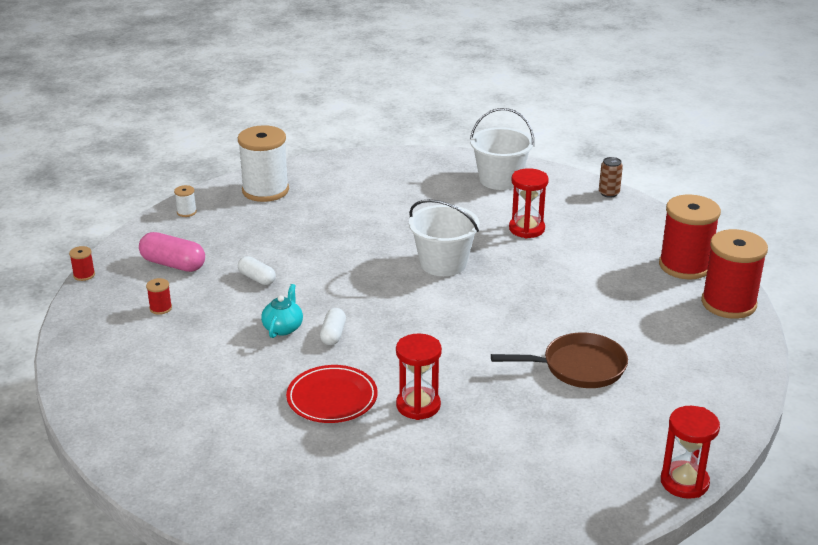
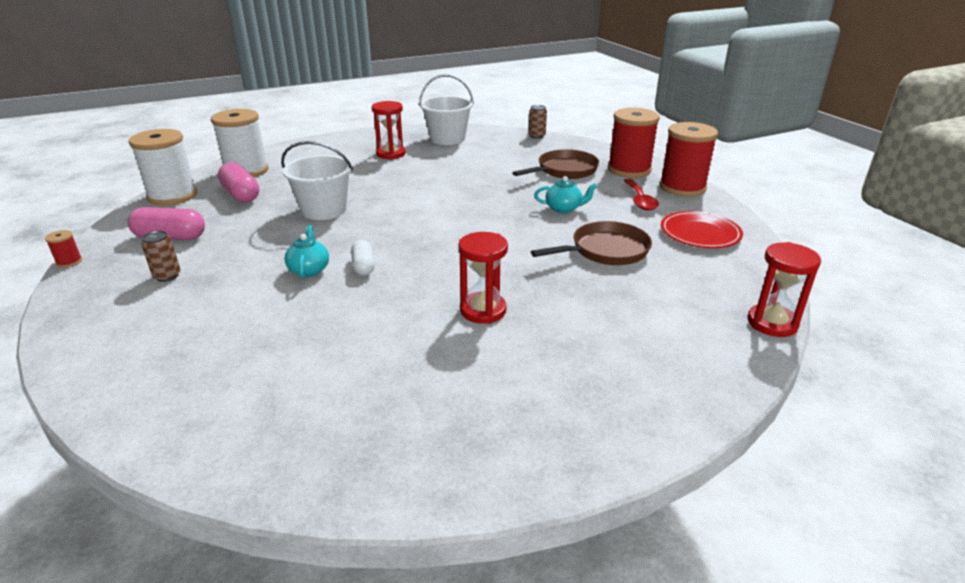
camera: 20 degrees left, 0 degrees up
(160, 308) = (167, 276): red spool -> brown can
(186, 212) = (172, 196): white spool -> white spool, size x2.45
(250, 222) = (241, 194): none -> pink capsule
(257, 278) = (264, 234): white capsule -> none
(332, 398) = (391, 322): red plate -> red plate (700, 233)
(443, 263) = (436, 197): white bucket -> white bucket (324, 210)
(526, 229) = (490, 165): red hourglass -> red hourglass (391, 154)
(570, 306) = (564, 209): none -> turquoise teapot
(606, 252) = (564, 170): none -> brown pan
(664, 311) = (640, 200): none -> red spoon

